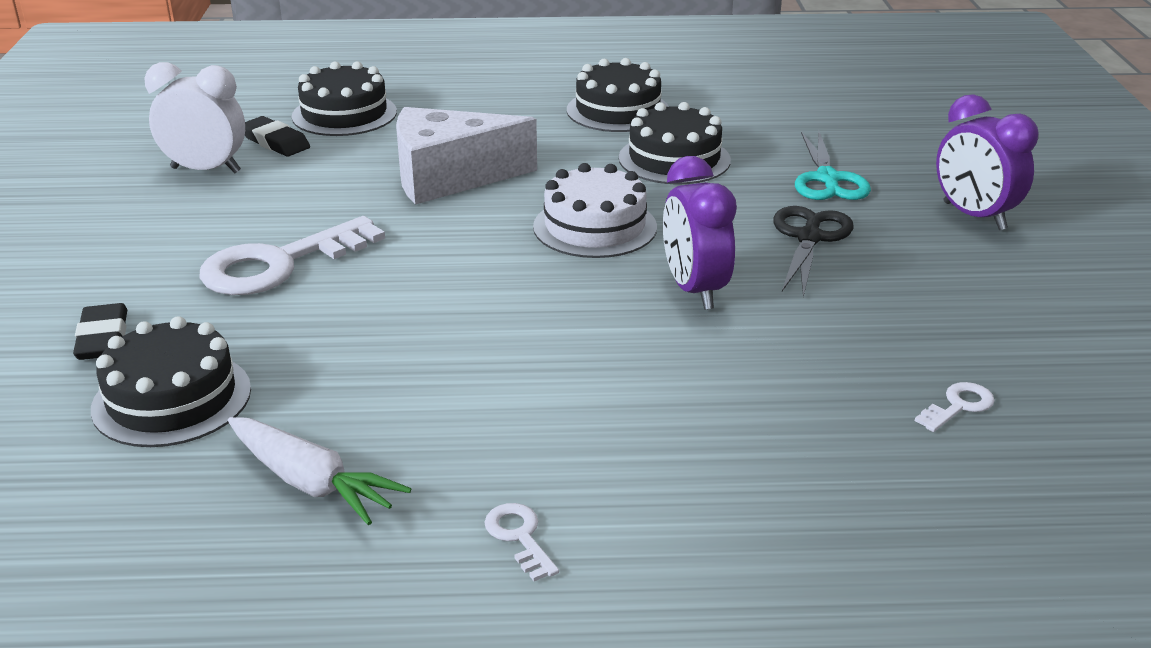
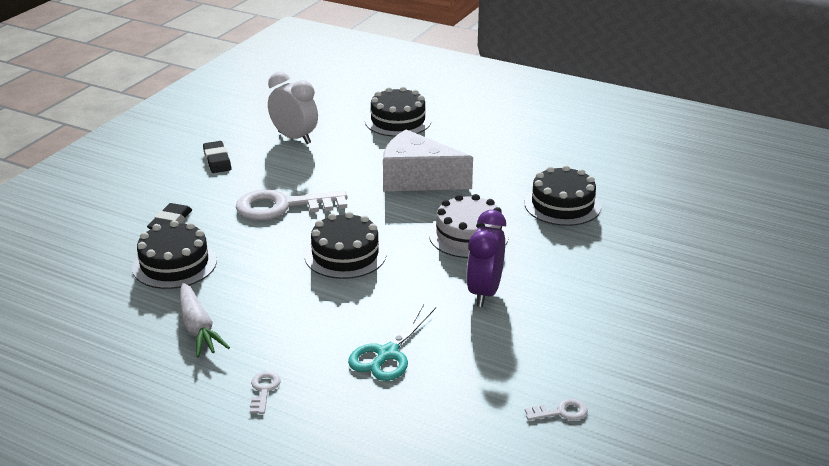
camera: 30 degrees right, 0 degrees up
(275, 142) = (345, 129): black eraser -> black eraser (217, 160)
(618, 110) = (562, 161): black cake -> black cake (345, 255)
(809, 238) = (589, 282): black scissors -> none
(827, 179) = (646, 247): turquoise scissors -> turquoise scissors (387, 354)
(974, 216) = (716, 302): purple clock -> none

